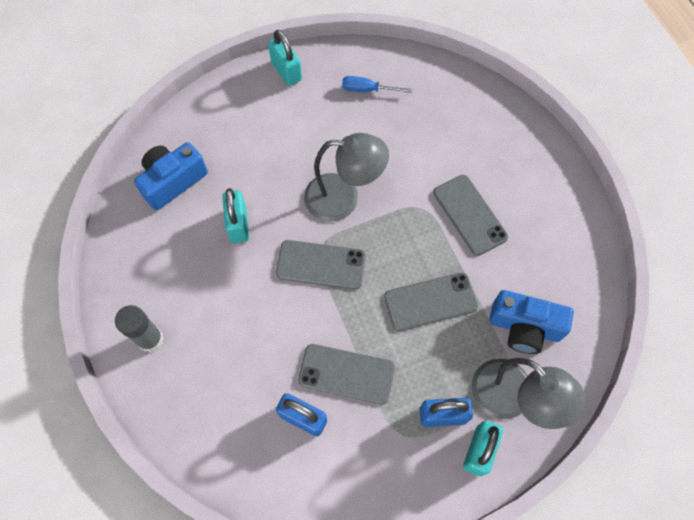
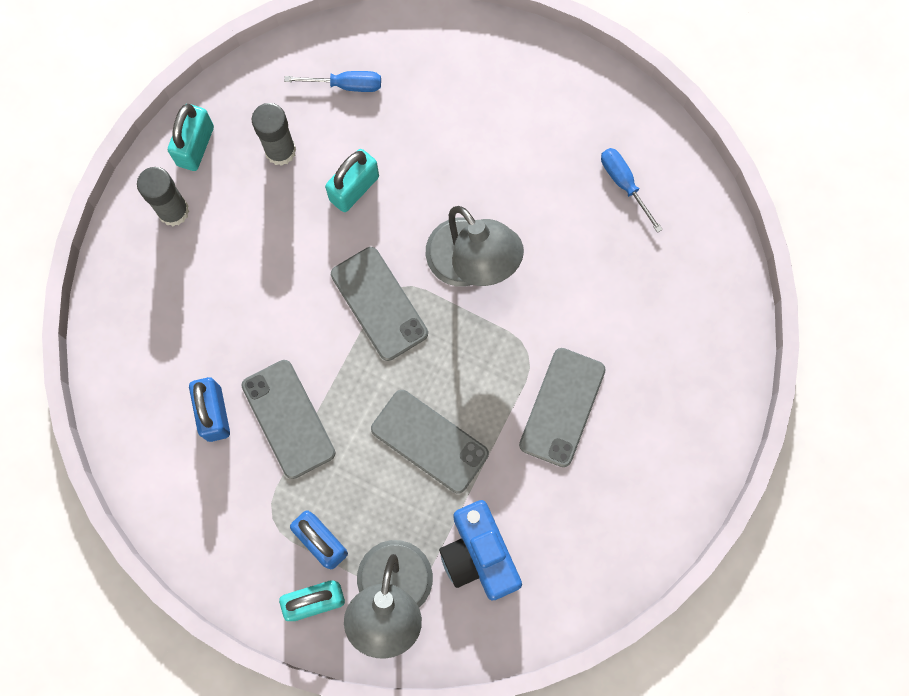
camera: 50 degrees right, 10 degrees up
(173, 181) = (346, 85): blue camera -> blue screwdriver
(175, 247) = (280, 151): none -> grey glue stick
(286, 71) = (572, 81): turquoise padlock -> turquoise padlock (195, 146)

